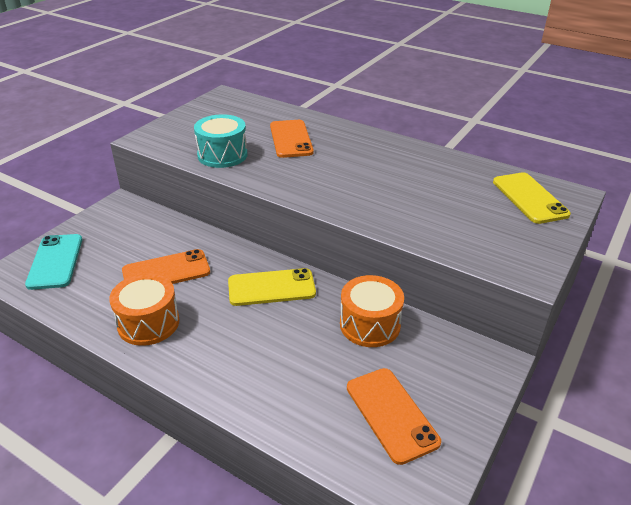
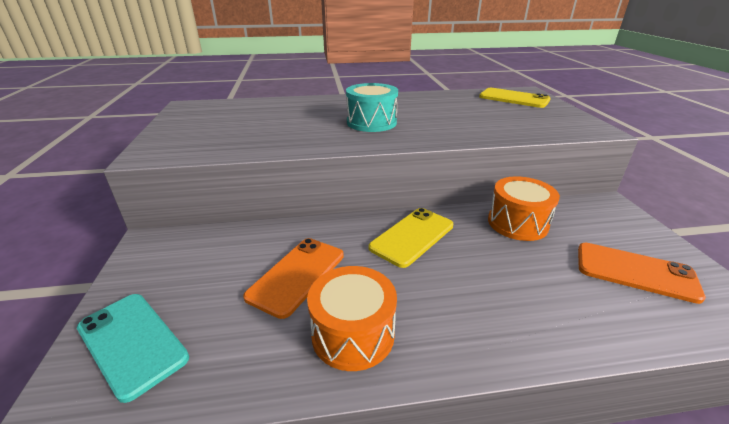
camera: 40 degrees left, 5 degrees down
(222, 155) = (261, 140): turquoise drum -> turquoise drum (371, 122)
(291, 139) = (304, 114): orange phone -> none

